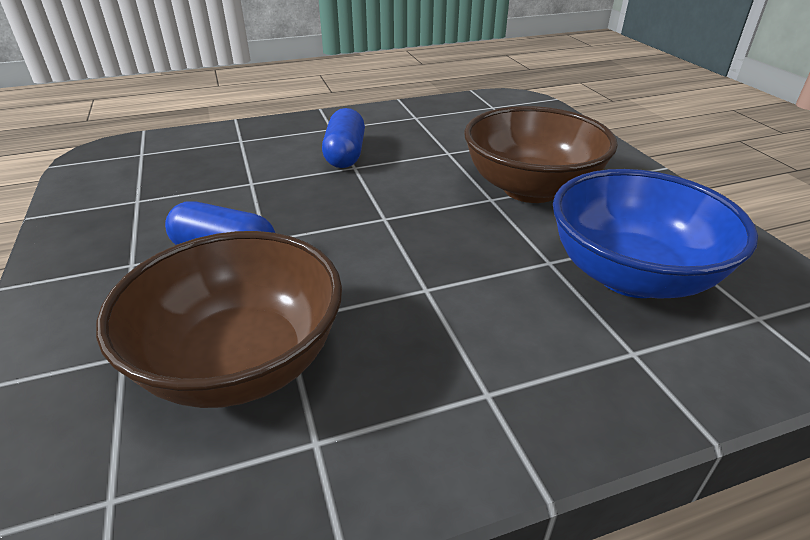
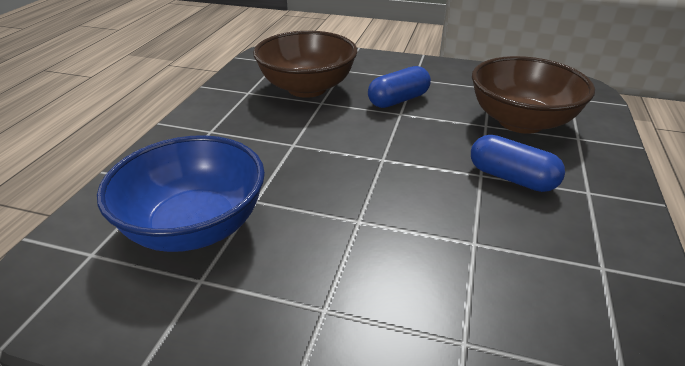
camera: 125 degrees right, 0 degrees up
(530, 188) = (351, 254): brown bowl -> brown bowl (521, 122)

